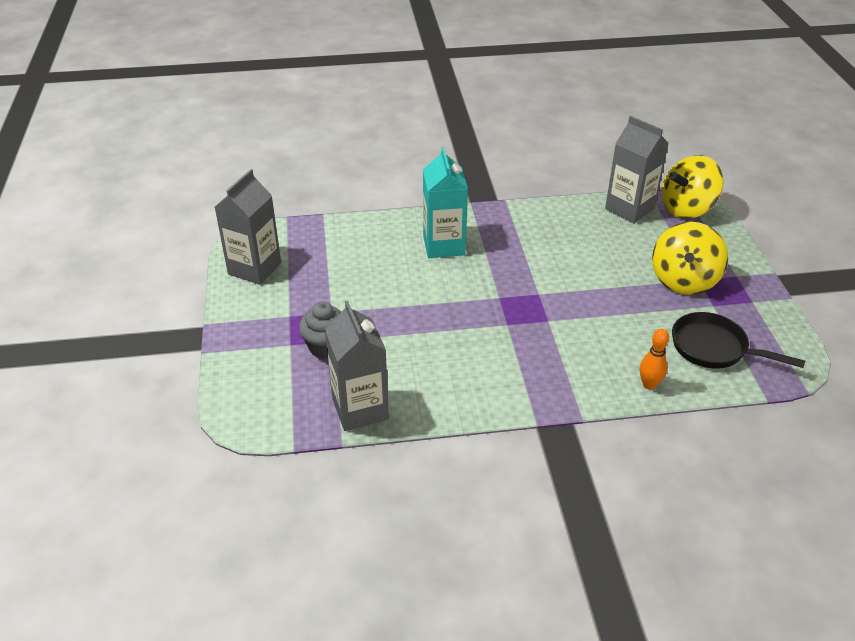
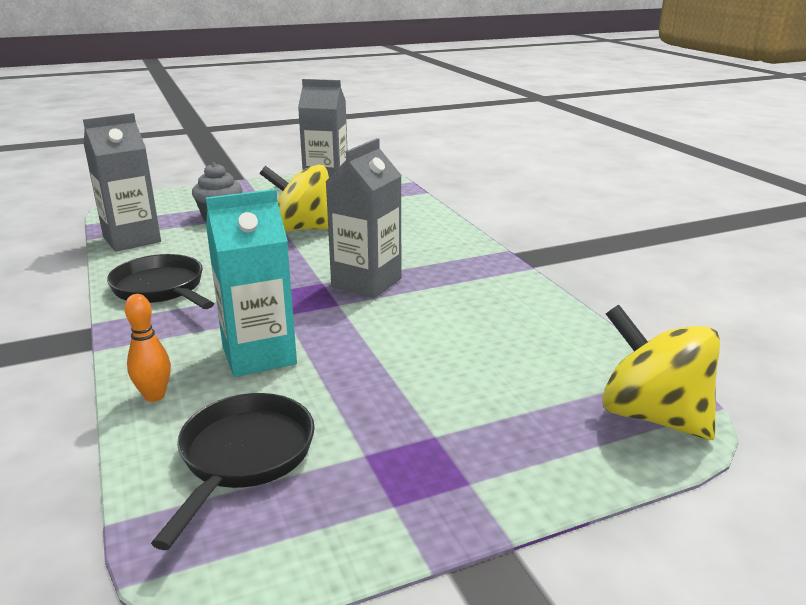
camera: 75 degrees right, 15 degrees down
(444, 245) = (408, 245): turquoise carton -> turquoise carton (259, 355)
(484, 385) = (161, 289): none -> black pan
(629, 209) = (596, 357): grey carton -> grey carton (366, 283)
(683, 280) = (422, 419): yellow spinning top -> yellow spinning top (303, 229)

